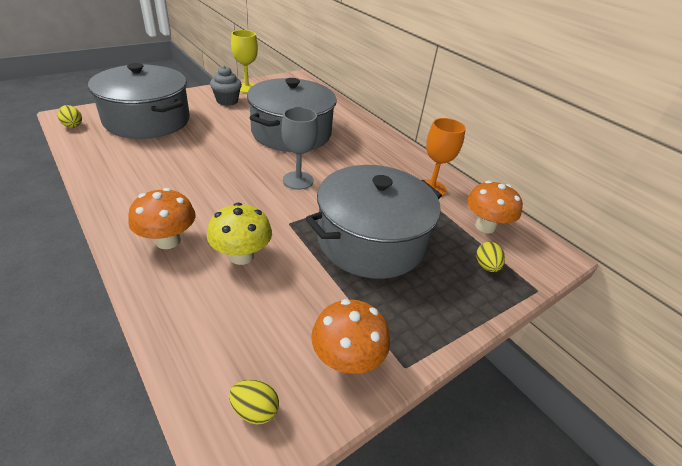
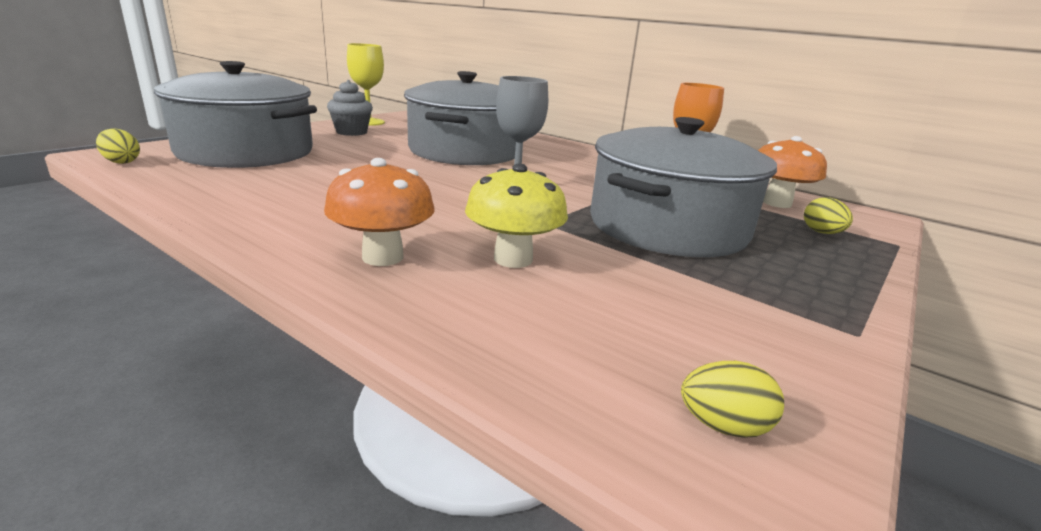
camera: 15 degrees left, 15 degrees down
(346, 359) = (779, 340): orange mushroom -> none

